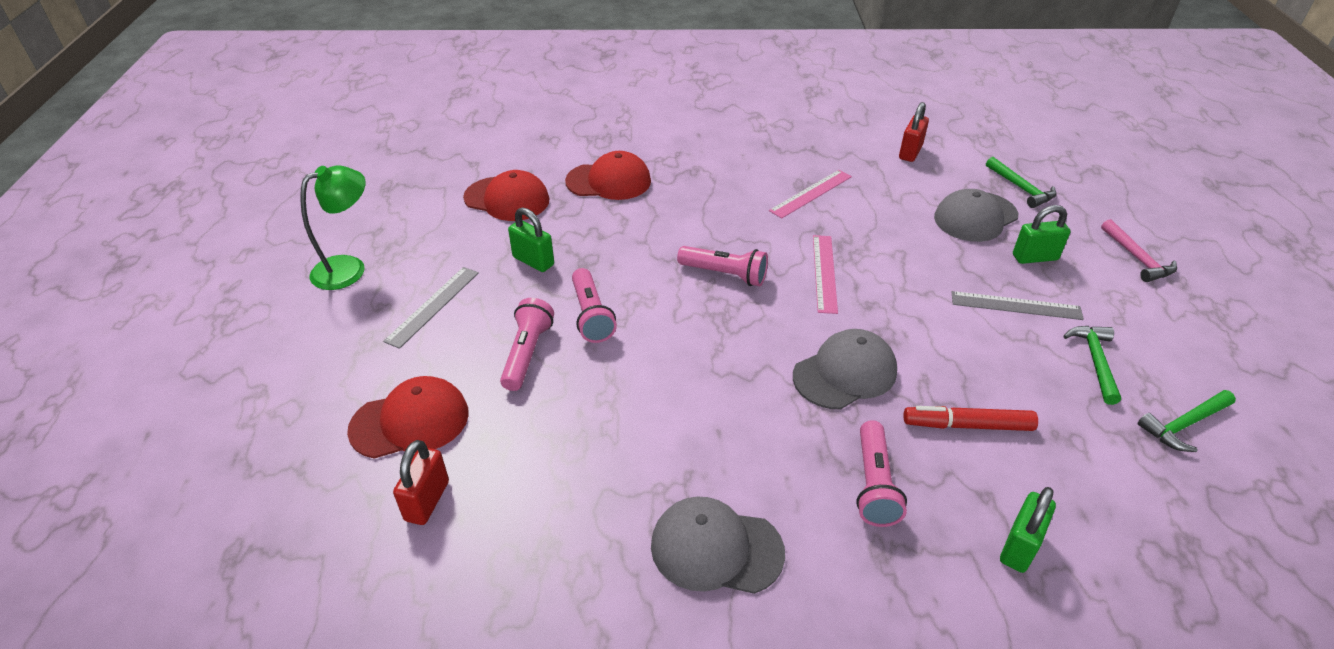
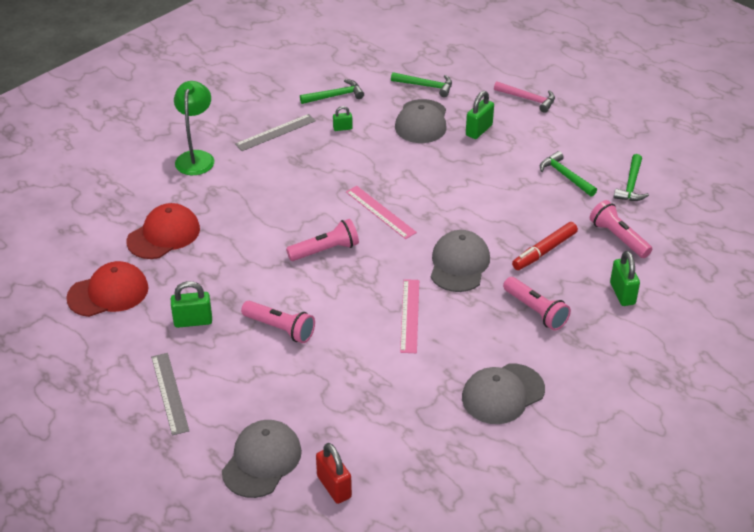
camera: 45 degrees left, 0 degrees up
(349, 268) = (68, 412): green lamp -> green lamp (196, 157)
(410, 421) = (262, 461): red cap -> grey cap
(527, 353) = (274, 376): pink flashlight -> pink flashlight (618, 238)
(811, 193) = (309, 163): pink ruler -> pink ruler (410, 315)
(882, 182) = (342, 128): none -> green padlock
(910, 152) = (335, 96): red padlock -> green hammer
(1016, 306) = (499, 167): grey ruler -> grey ruler (275, 132)

